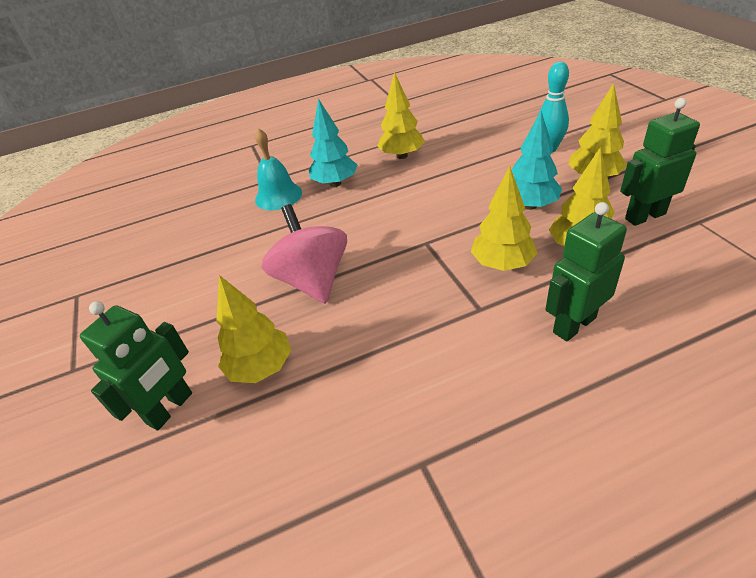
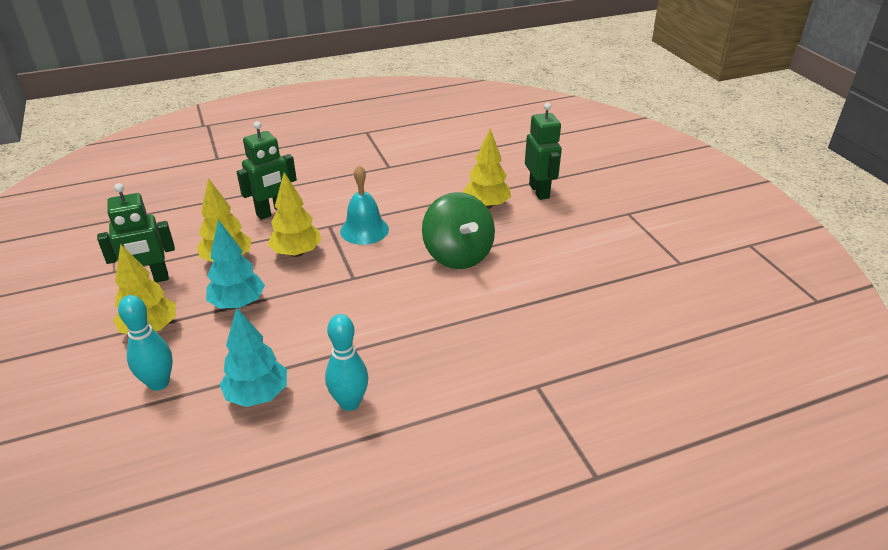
camera: 175 degrees right, 5 degrees down
(170, 408) = (539, 191): green robot -> green robot turned 135 degrees clockwise
(278, 196) = (515, 354): turquoise bell -> turquoise bell (364, 230)
(313, 280) = (458, 255): pink spinning top -> green spinning top
(335, 183) = (444, 365): turquoise tree -> turquoise tree (257, 395)
(402, 156) = (349, 403): yellow tree -> turquoise bowling pin

